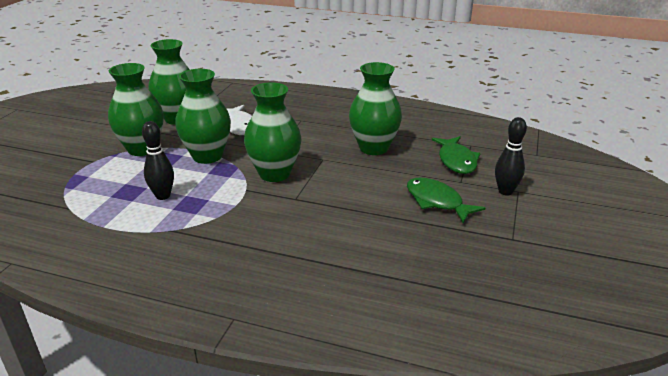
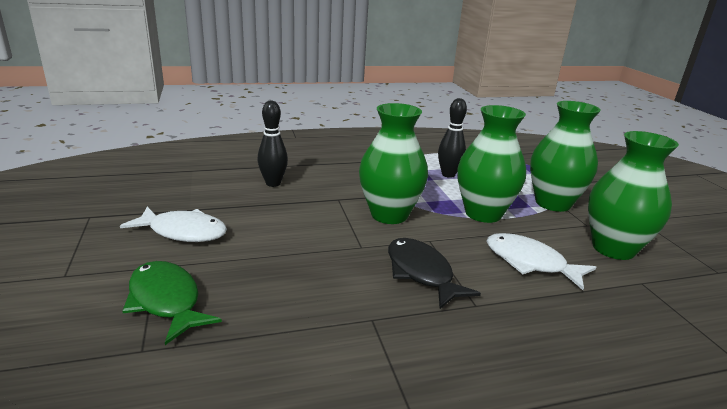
camera: 145 degrees right, 5 degrees down
(307, 137) = (421, 273): none -> black fish
(374, 148) = (310, 284): green vase -> none
(437, 201) = (183, 232): green fish -> white fish
(505, 191) = (85, 268): black bowling pin -> black bowling pin (273, 183)

